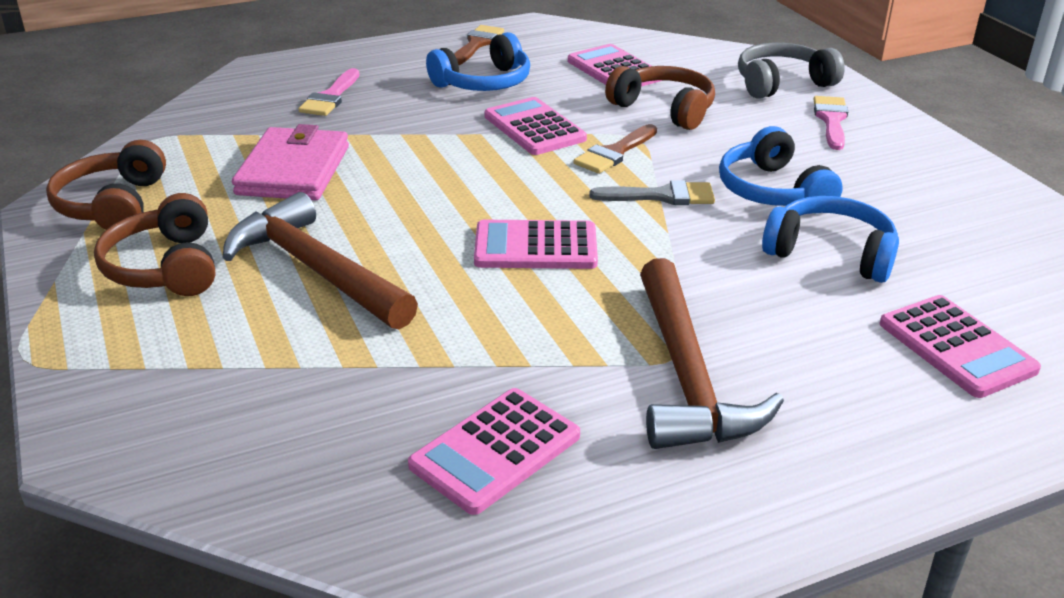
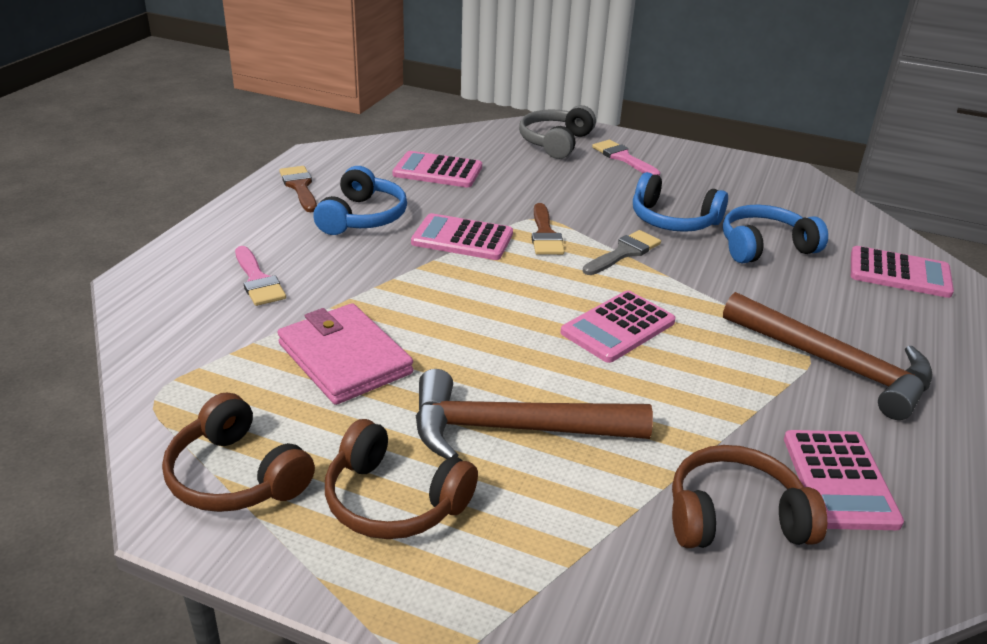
camera: 45 degrees left, 0 degrees up
(664, 109) = (520, 189): brown headphones -> brown headphones (735, 516)

